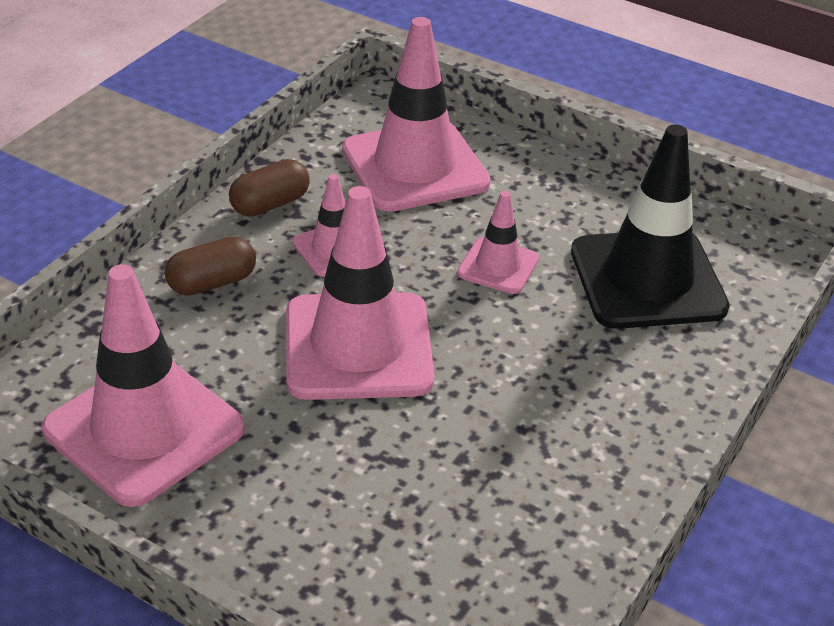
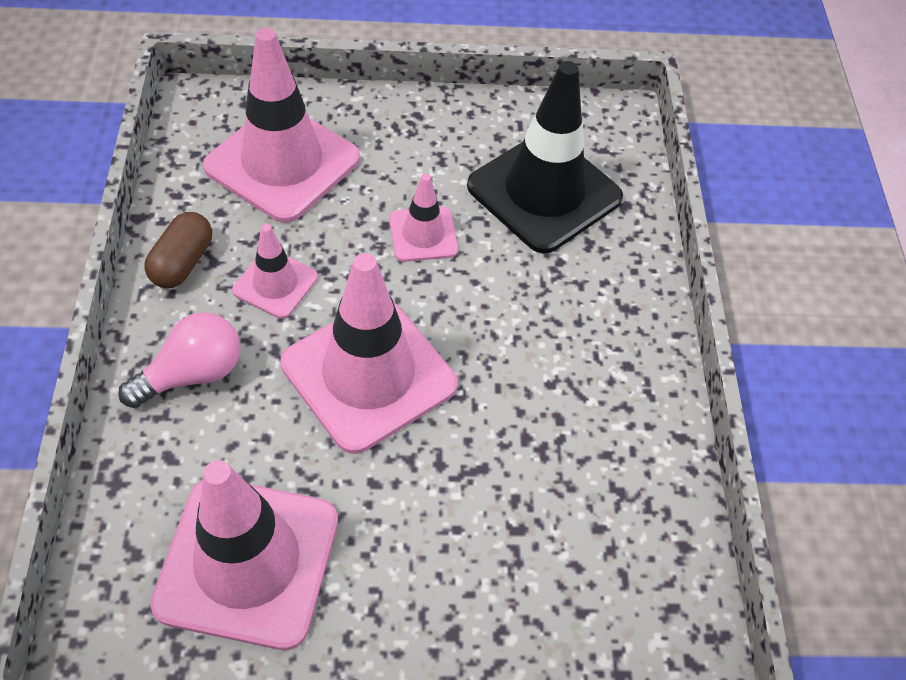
camera: 35 degrees left, 15 degrees up
(212, 283) = (192, 374): brown capsule -> pink light bulb

